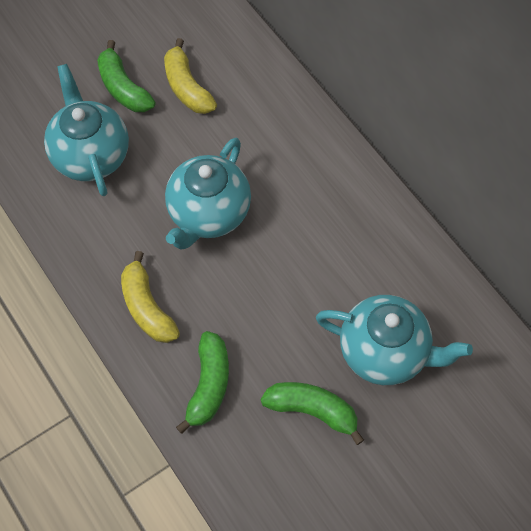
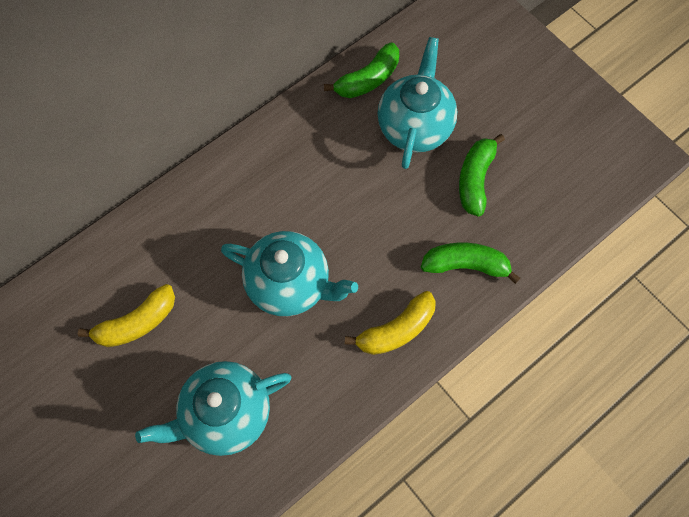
camera: 95 degrees left, 5 degrees up
(123, 88) = (137, 391): green banana -> green banana (368, 79)

